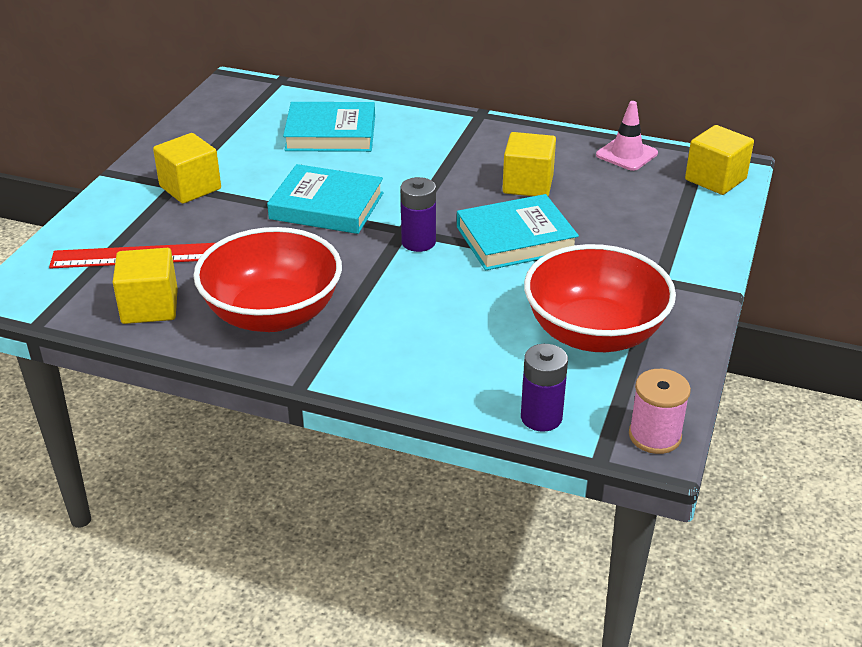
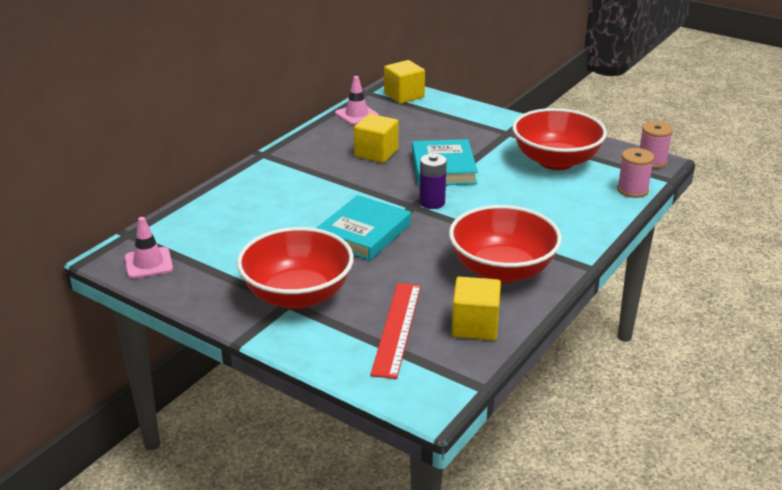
camera: 75 degrees left, 5 degrees down
(190, 188) = (297, 295): yellow cube -> red bowl
(229, 101) = (148, 263): none -> pink traffic cone
(330, 133) = (248, 219): turquoise book -> none
(541, 417) = (632, 190): purple battery -> pink spool

